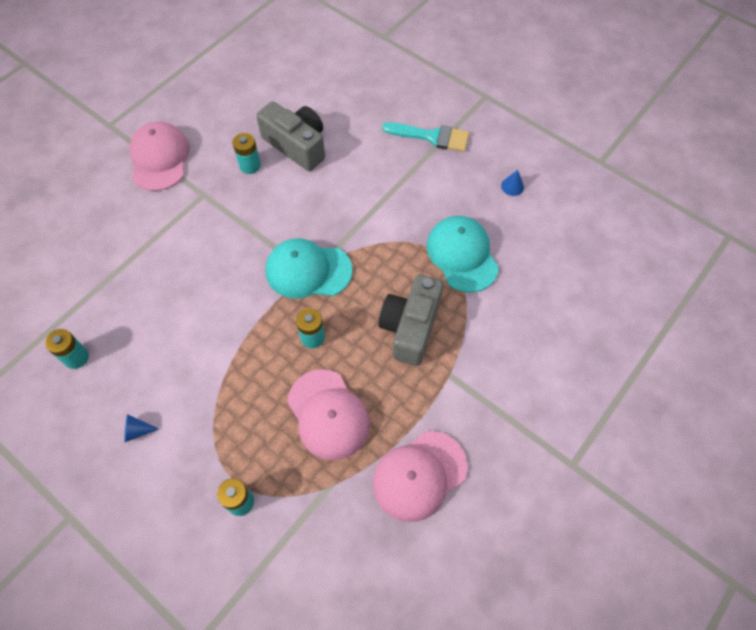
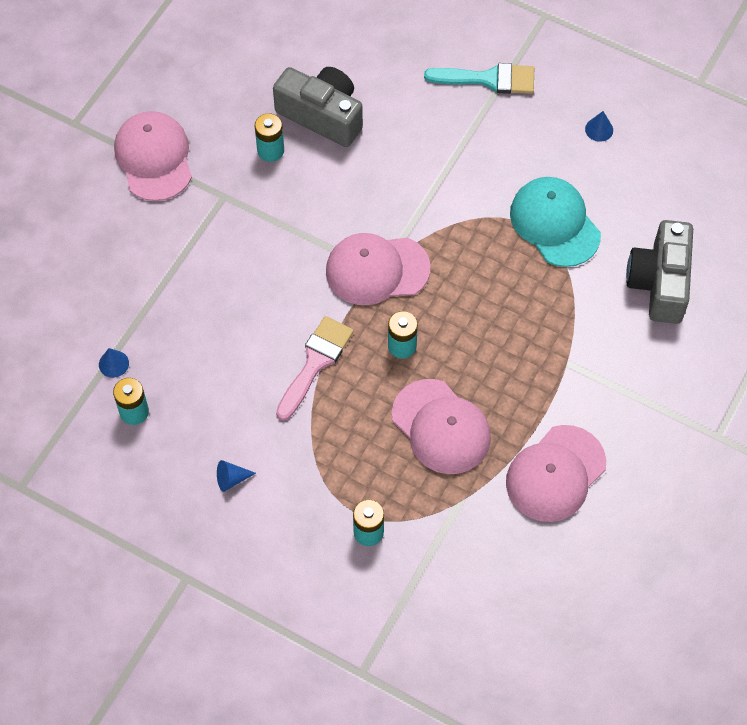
camera: 10 degrees left, 0 degrees up
(74, 314) = (113, 364): none -> blue cone
(237, 340) = (315, 362): none -> pink brush
(308, 270) = (377, 270): turquoise cap -> pink cap
(410, 327) = (512, 317): grey camera -> grey camera (660, 282)

